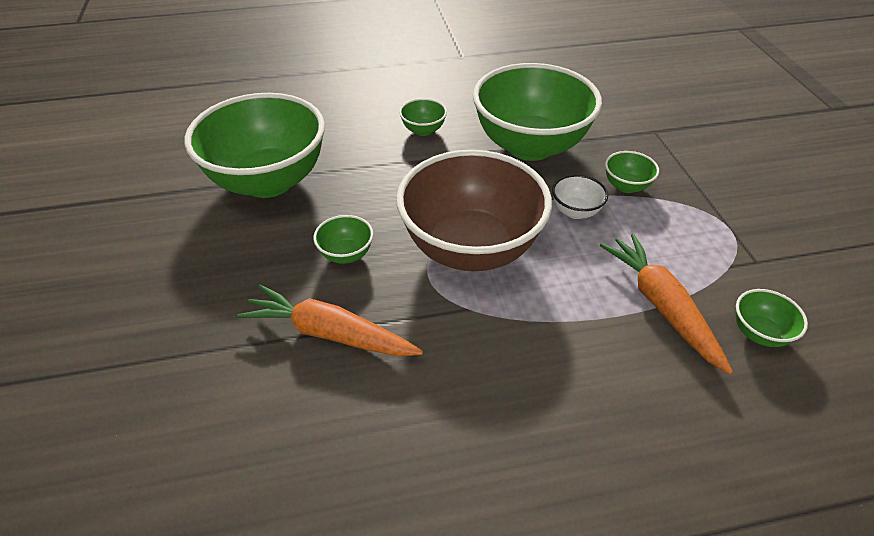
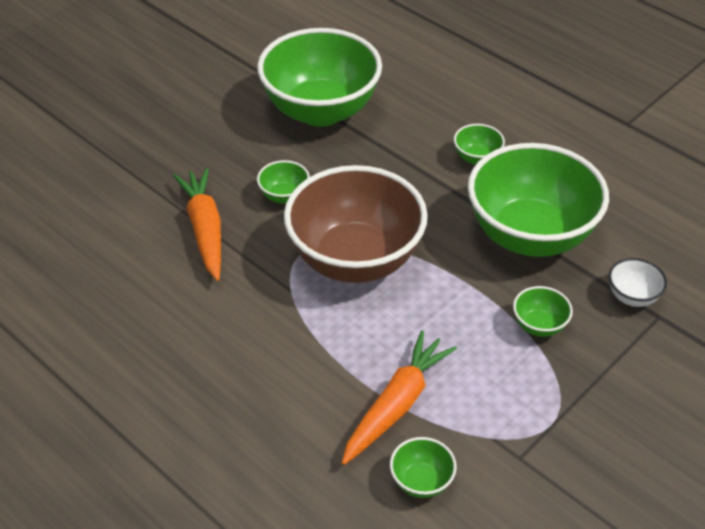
camera: 55 degrees right, 0 degrees up
(575, 211) = (465, 305): white bowl -> white bowl (632, 297)

